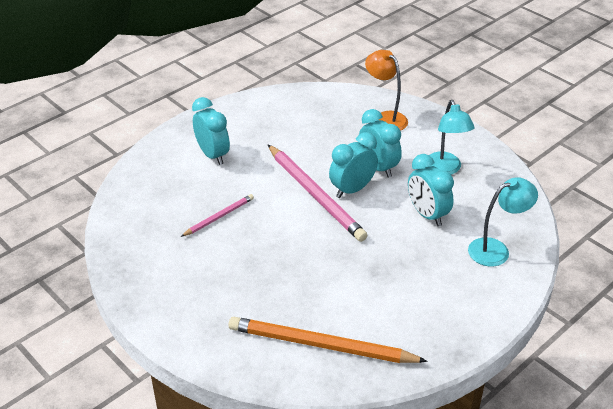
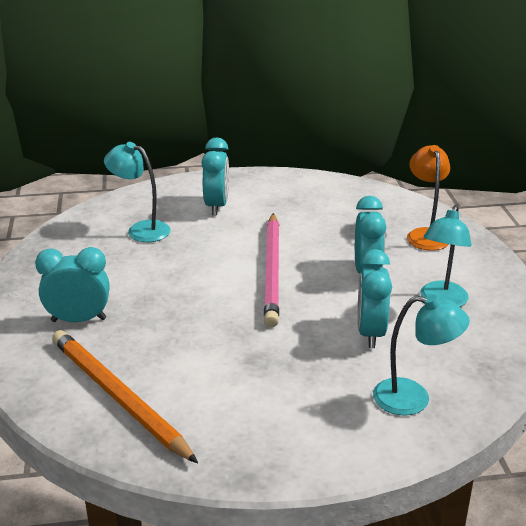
camera: 35 degrees right, 10 degrees down
(178, 202) = (141, 230): none -> turquoise lamp
(219, 217) = (161, 254): pink pencil -> none
(352, 189) = (315, 280): turquoise clock -> turquoise clock (78, 320)

